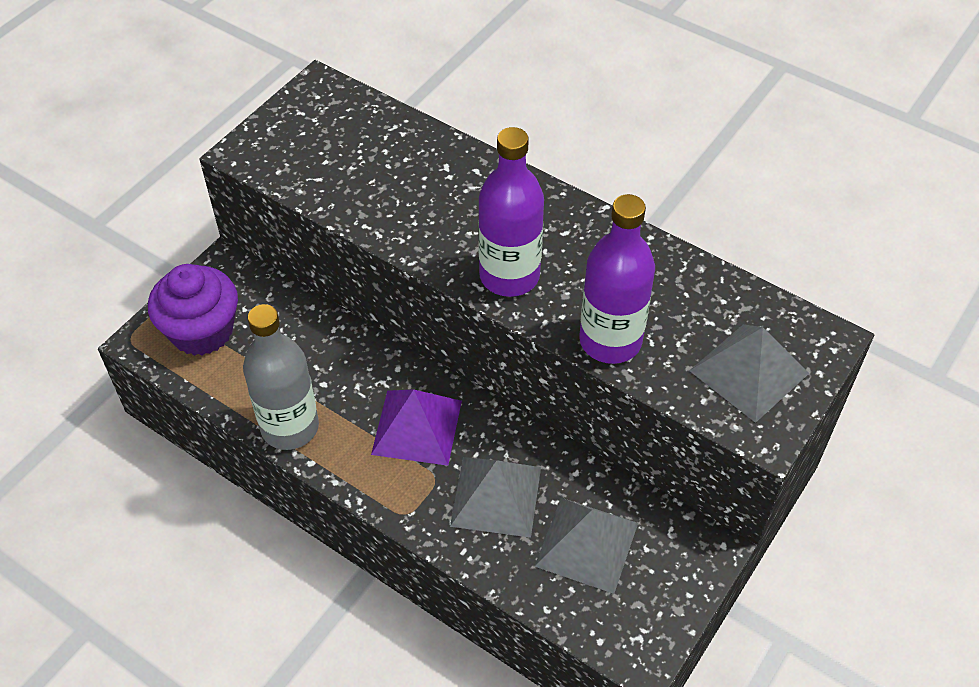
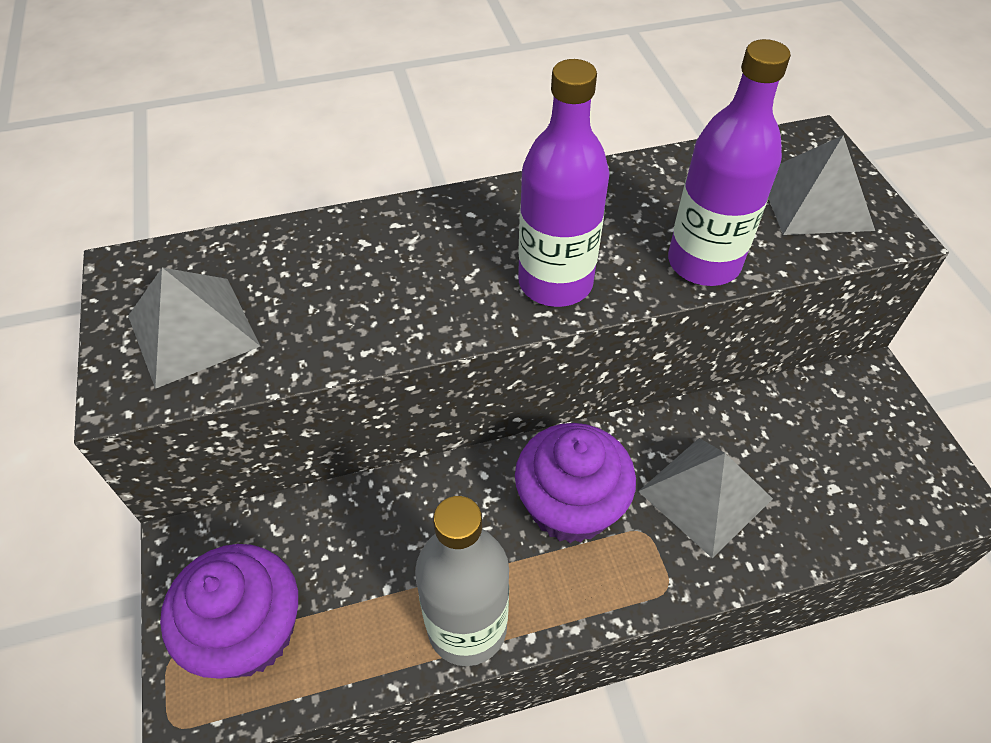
camera: 50 degrees left, 0 degrees up
(417, 427) = (570, 506): purple pyramid -> purple cupcake
(587, 544) = (810, 460): grey pyramid -> grey pyramid (193, 330)

